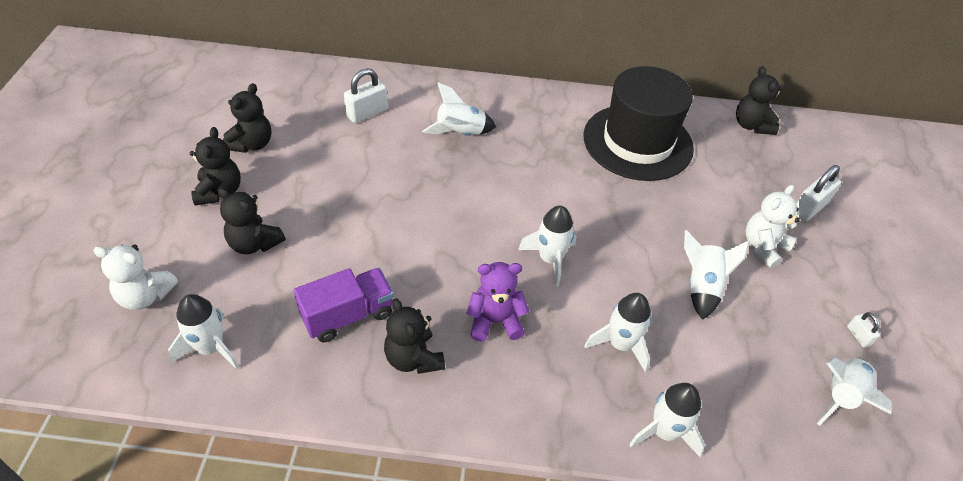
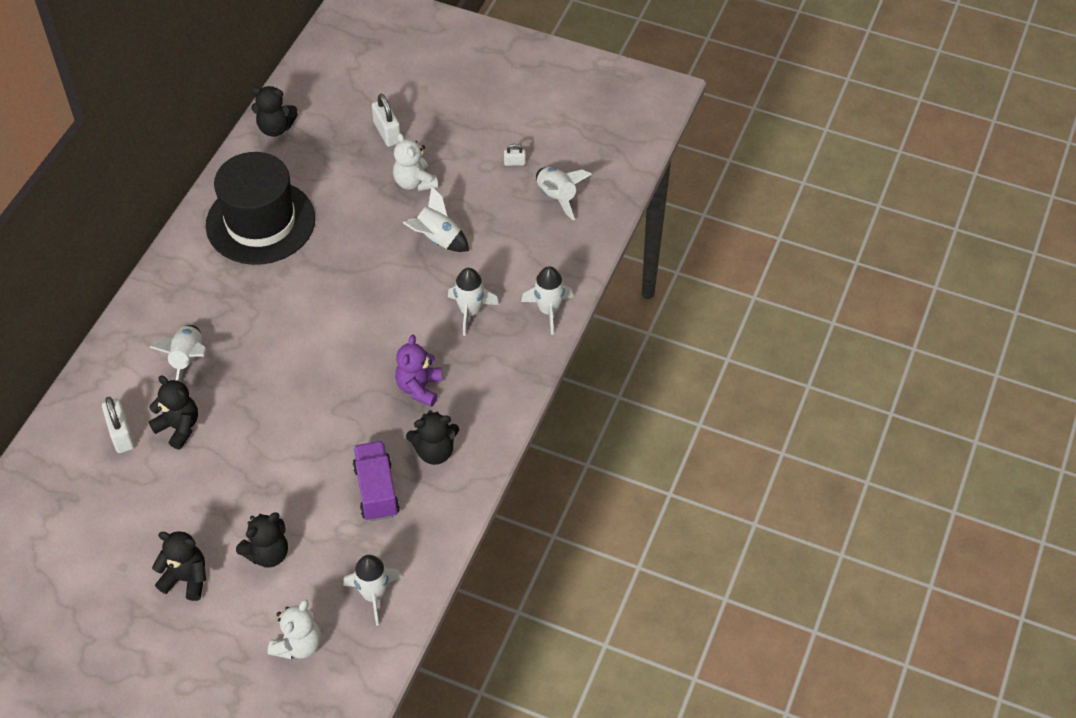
camera: 70 degrees left, 5 degrees up
(252, 144) = (126, 545): black teddy bear -> black teddy bear (179, 427)
(550, 259) = (372, 332): white rocket -> none

